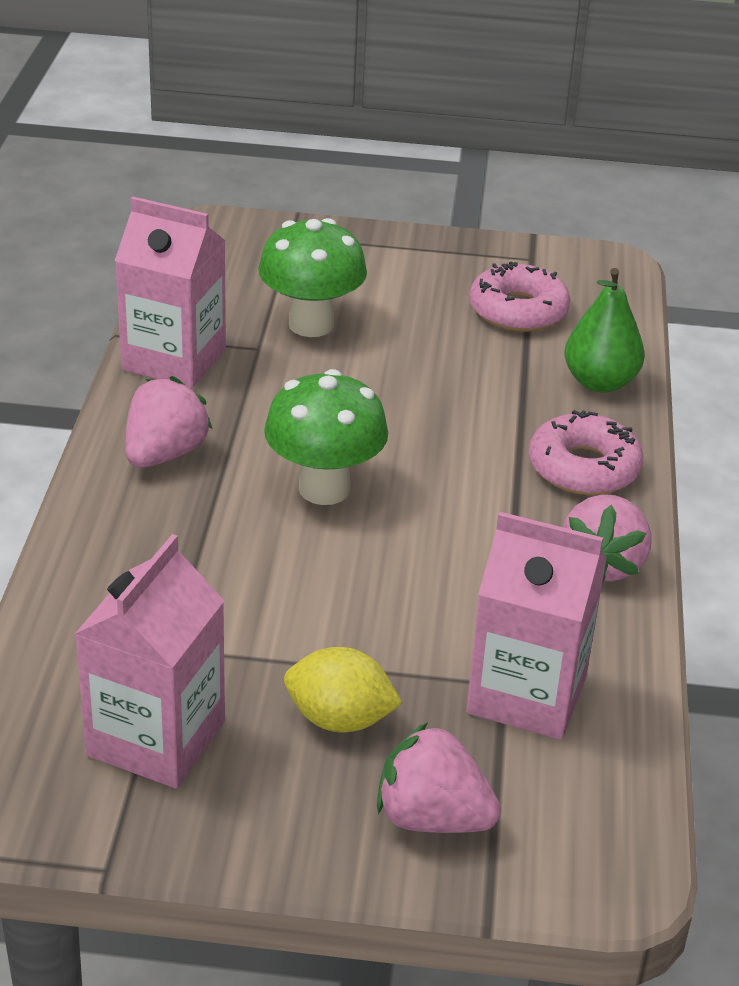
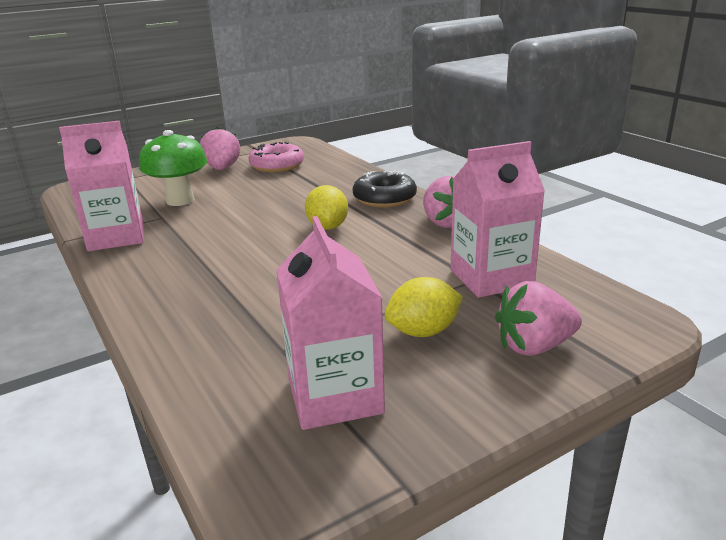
camera: 35 degrees left, 10 degrees down
(164, 454) = (161, 273): pink strawberry -> pink strawberry (222, 169)
(324, 489) = (273, 250): green mushroom -> none
(437, 483) = (327, 227): none -> yellow lemon
(583, 468) = (384, 198): pink donut -> black donut
(600, 382) = (347, 173): green pear -> none

